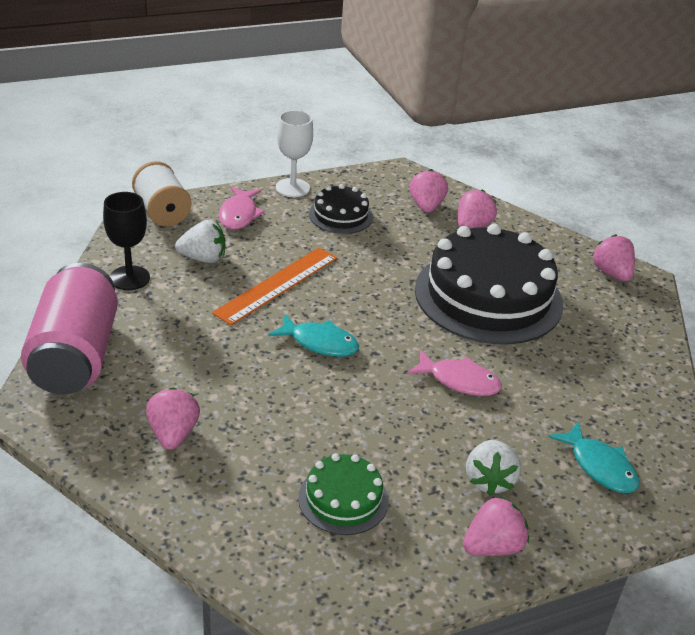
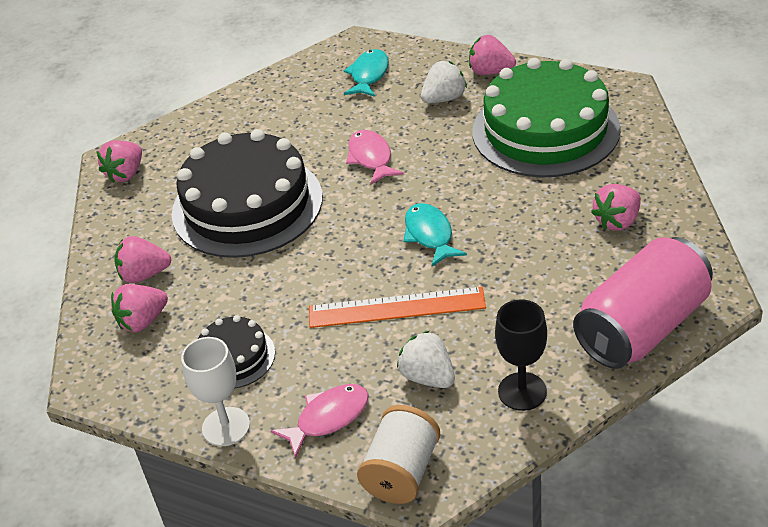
camera: 125 degrees left, 5 degrees up
(343, 499) = (545, 130): green cake -> green cake, size x2.10

